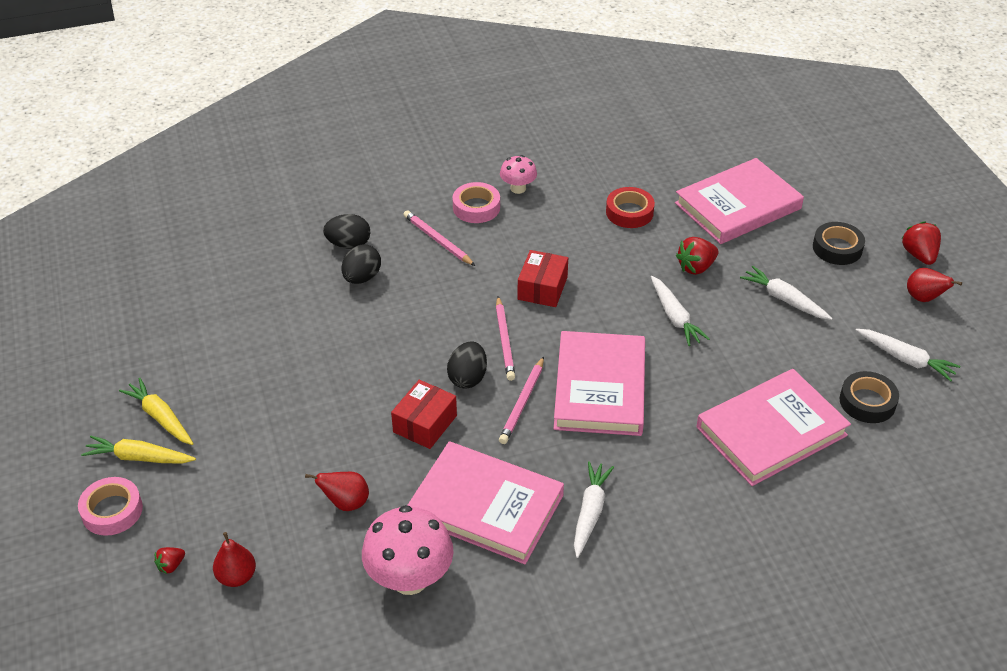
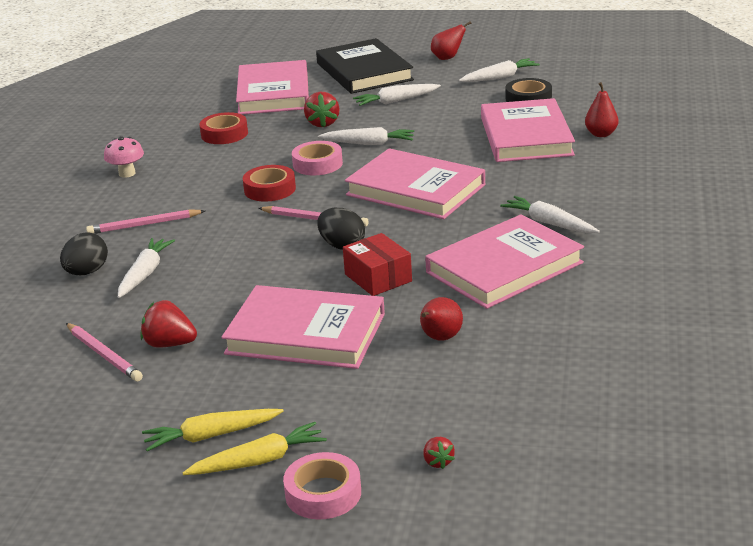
camera: 60 degrees left, 15 degrees down
(139, 457) = (259, 461): yellow carrot -> yellow carrot turned 150 degrees counterclockwise
(237, 577) = (485, 420): red pear -> red pear (601, 134)
(316, 413) = (305, 334): none -> pink book
(362, 278) = (145, 274): black egg -> white carrot
(409, 578) = (559, 321): pink mushroom -> none
(476, 207) = (125, 197): pink tape -> pink tape (317, 164)
(522, 402) = (398, 226): pink pencil -> pink pencil (103, 354)
(542, 288) = (270, 189): red box -> red tape
(837, 248) = (364, 72): black tape -> black book
(919, 255) = (404, 49): red strawberry -> red strawberry (170, 344)

